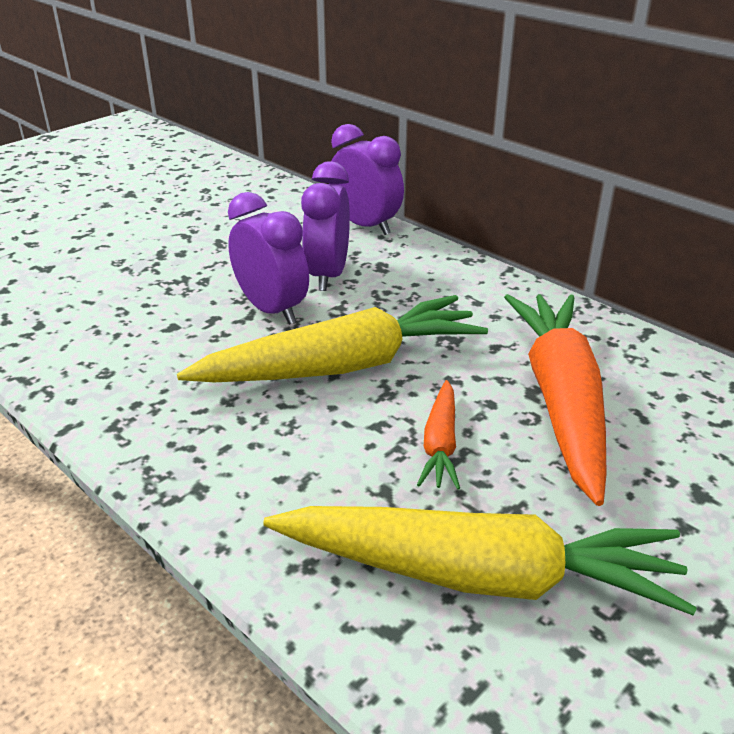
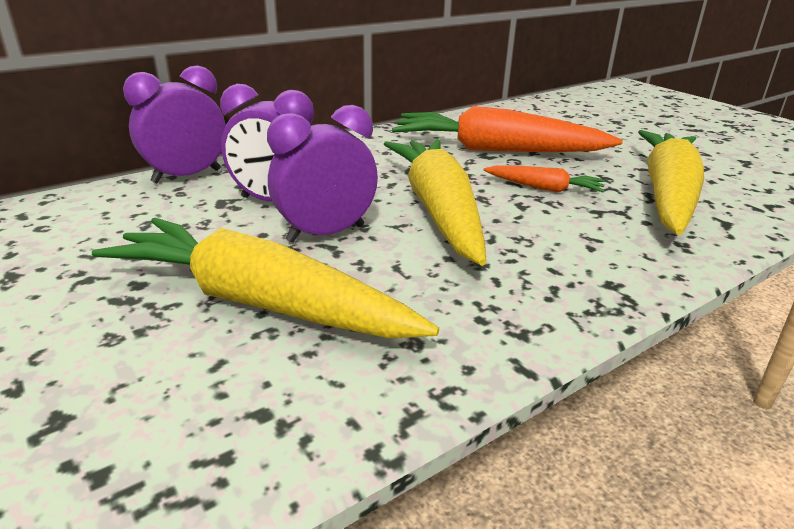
camera: 80 degrees left, 5 degrees down
(157, 301) = (260, 303): none -> yellow carrot

